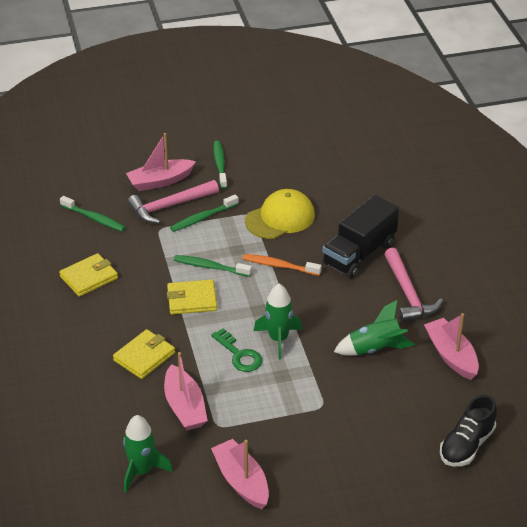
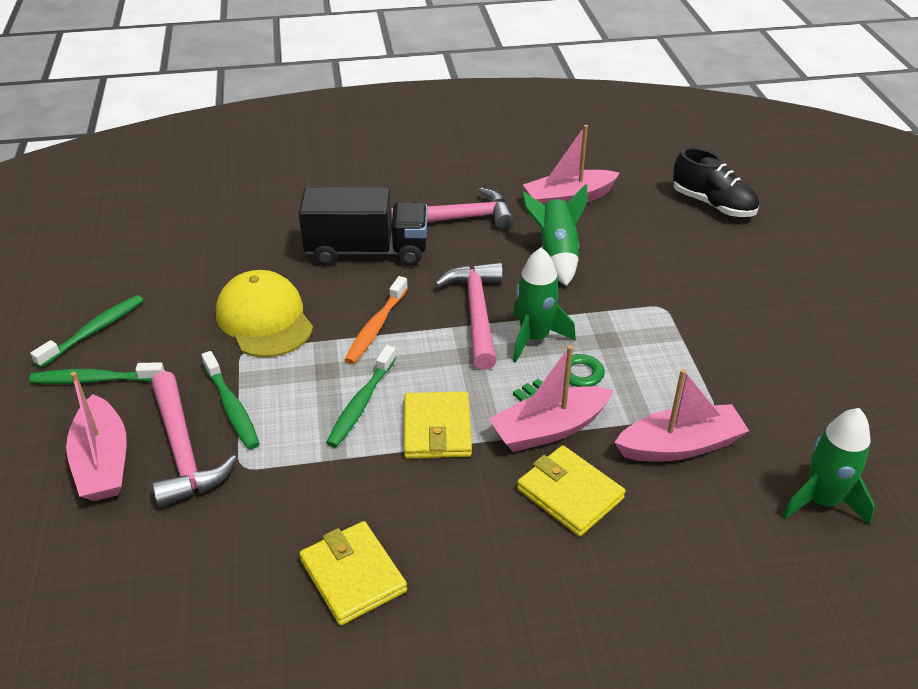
camera: 85 degrees left, 0 degrees up
(94, 218) = (175, 567): green toothbrush -> green toothbrush (94, 331)
(241, 481) = (814, 390): pink boat -> pink boat (549, 429)
(300, 310) = (476, 313): none -> pink hammer
(359, 253) = (367, 251): black truck -> black truck turned 45 degrees counterclockwise

